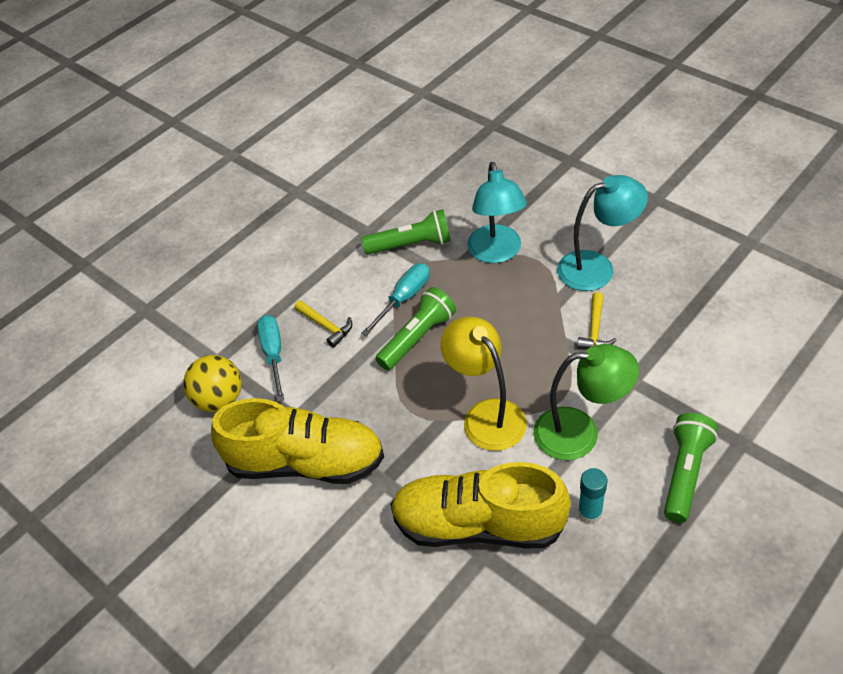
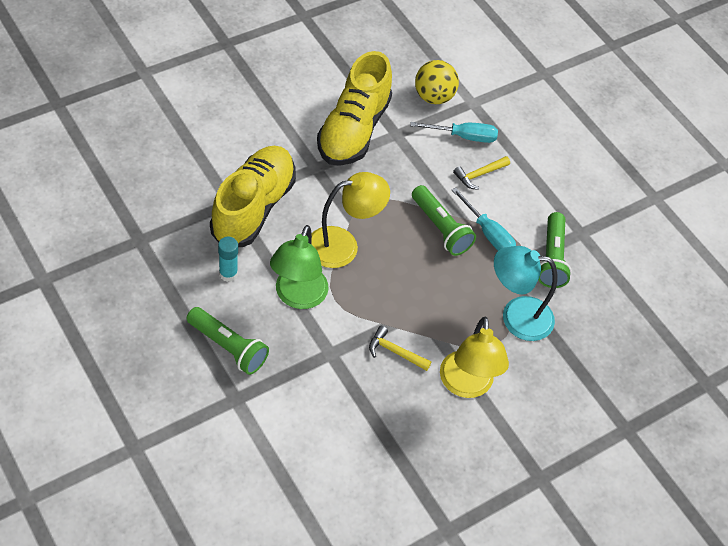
camera: 95 degrees right, 5 degrees up
(597, 267) = (466, 385): turquoise lamp -> yellow lamp

